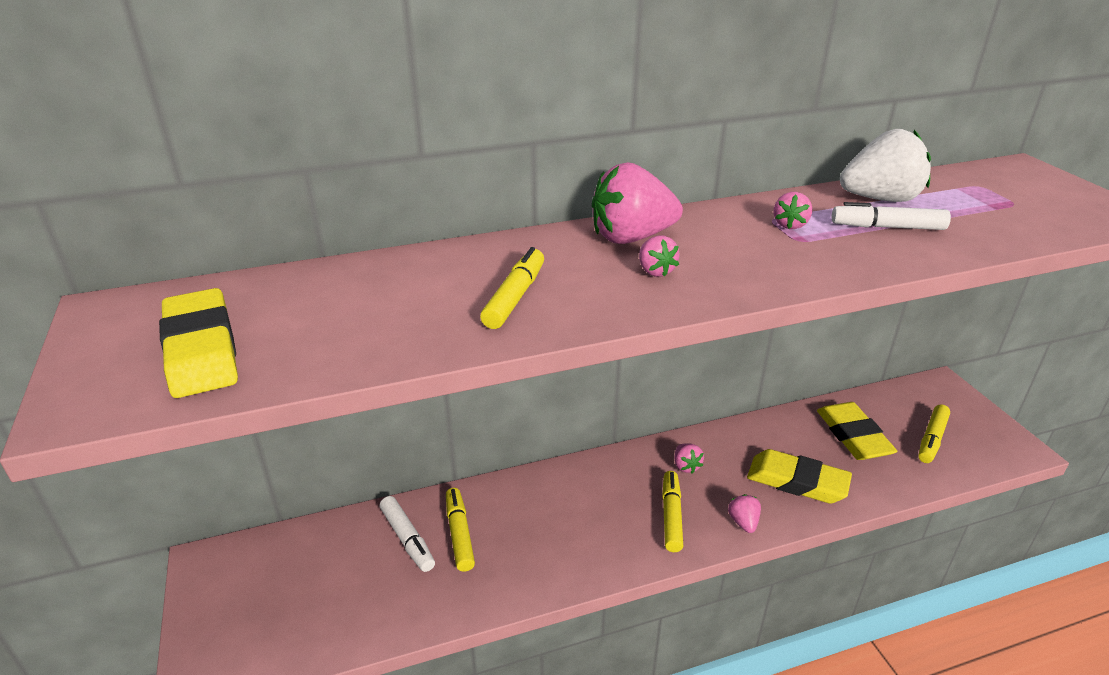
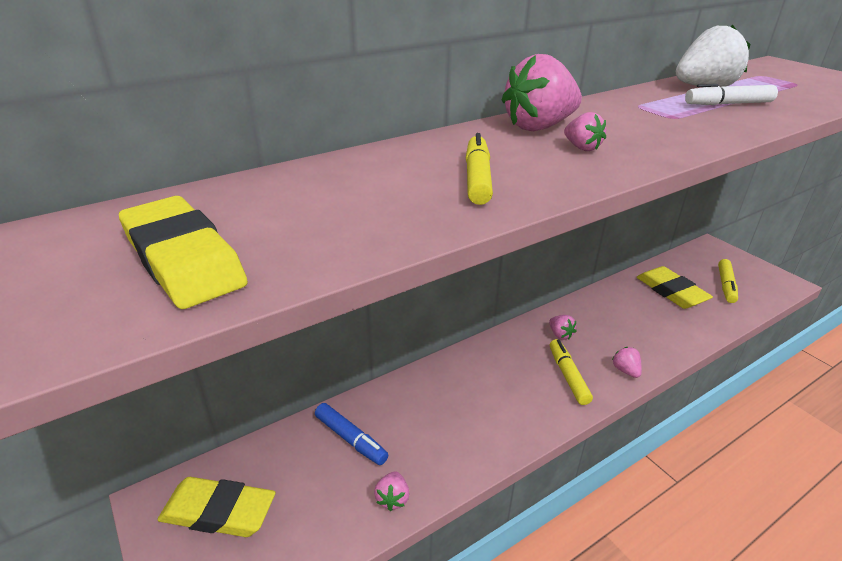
camera: 15 degrees left, 0 degrees up
(407, 539) = (351, 439): white marker -> blue marker
(459, 534) = (396, 425): yellow marker -> none
(790, 225) = (655, 108): pink strawberry -> pink strawberry (392, 498)
(797, 481) = (649, 332): yellow eraser -> yellow eraser (219, 511)

